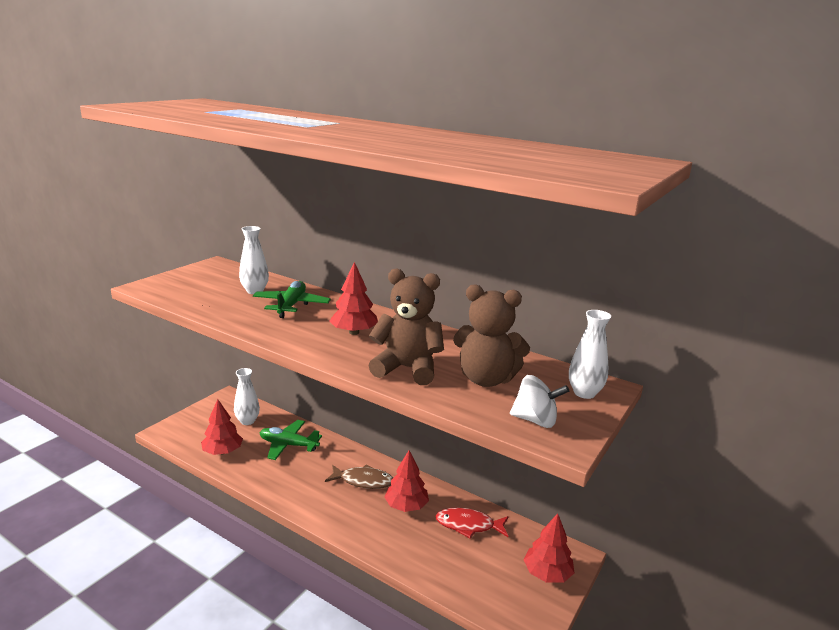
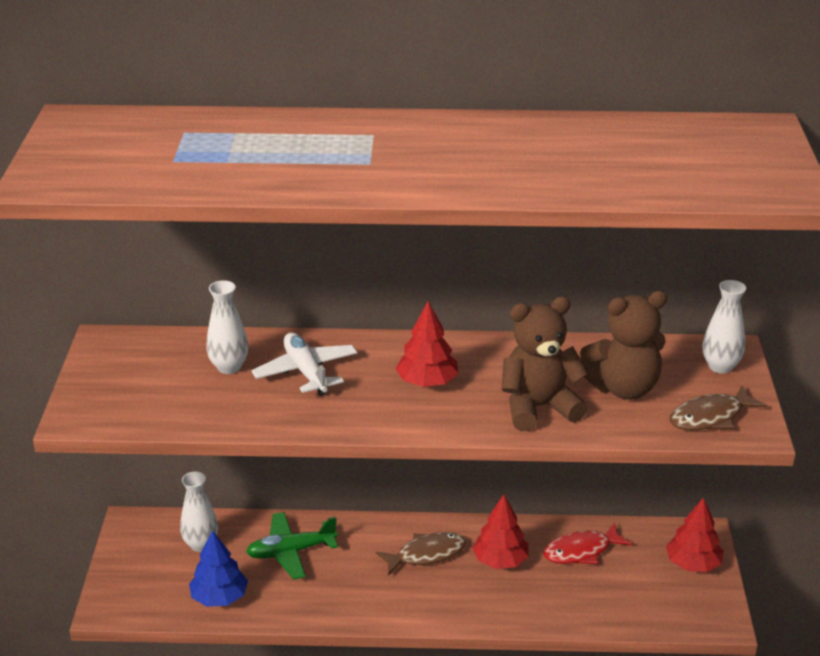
camera: 30 degrees left, 10 degrees up
(222, 451) = (219, 597): red tree -> blue tree
(291, 305) = (306, 372): green plane -> white plane
(535, 420) = (710, 417): white spinning top -> brown fish

